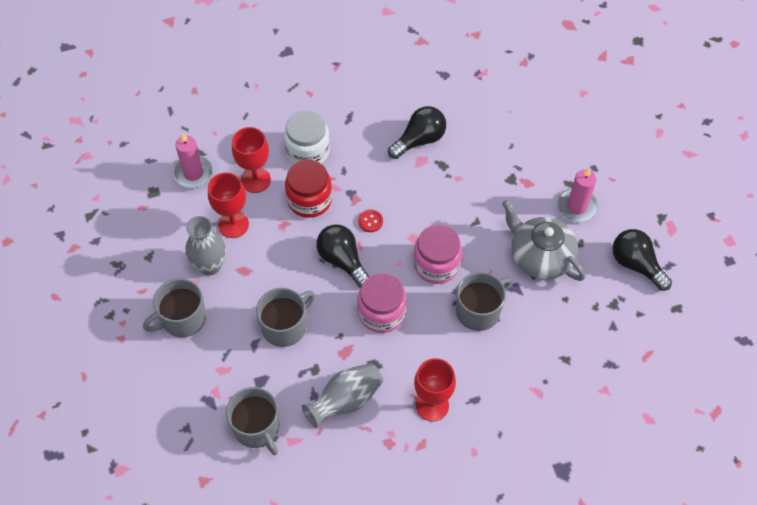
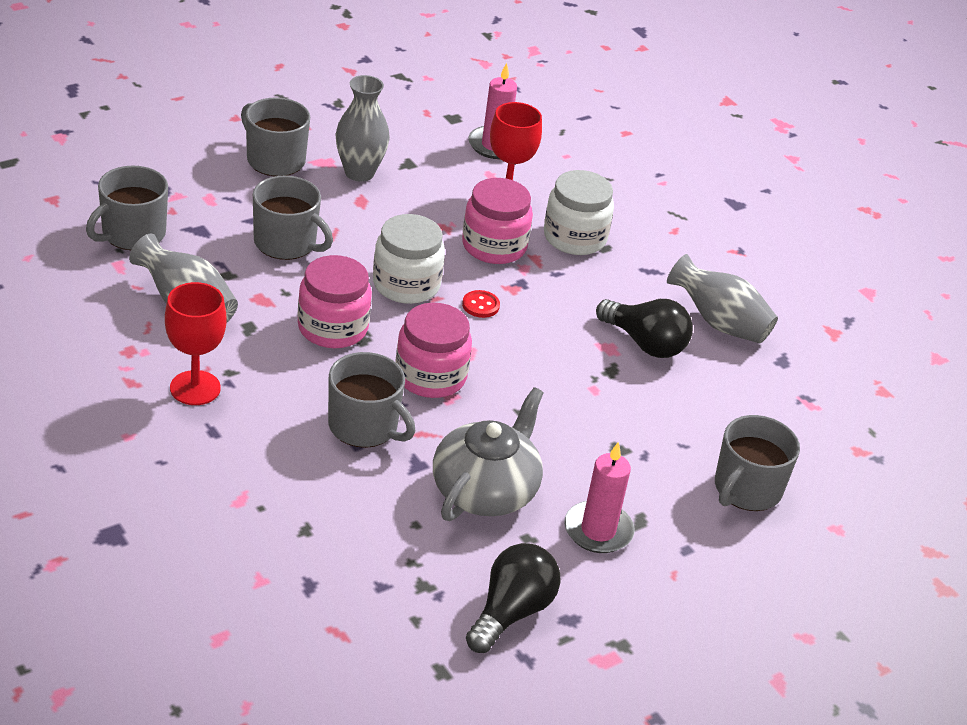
camera: 70 degrees right, 20 degrees down
(233, 224) = (428, 185): red goblet -> none
(309, 200) = (494, 246): red jar -> pink jar
(342, 260) = (406, 284): black light bulb -> white jar
(405, 96) = (719, 323): none -> grey vase
(549, 125) = (746, 489): none -> grey mug

